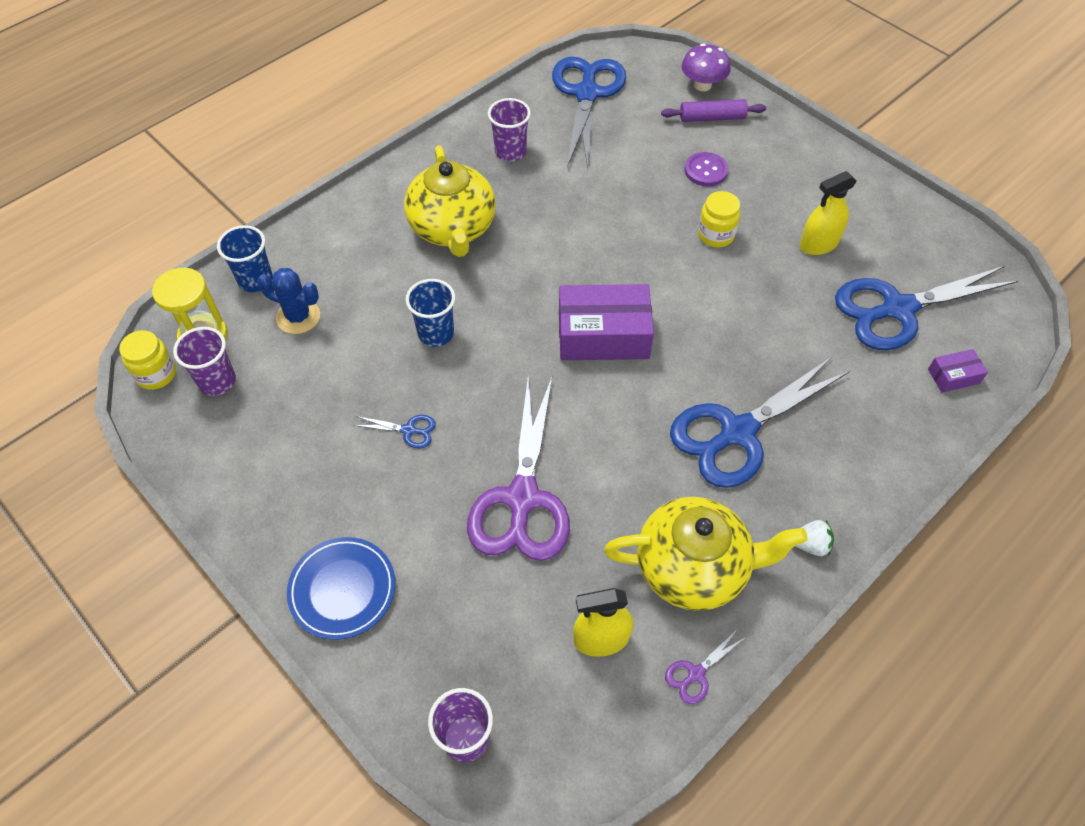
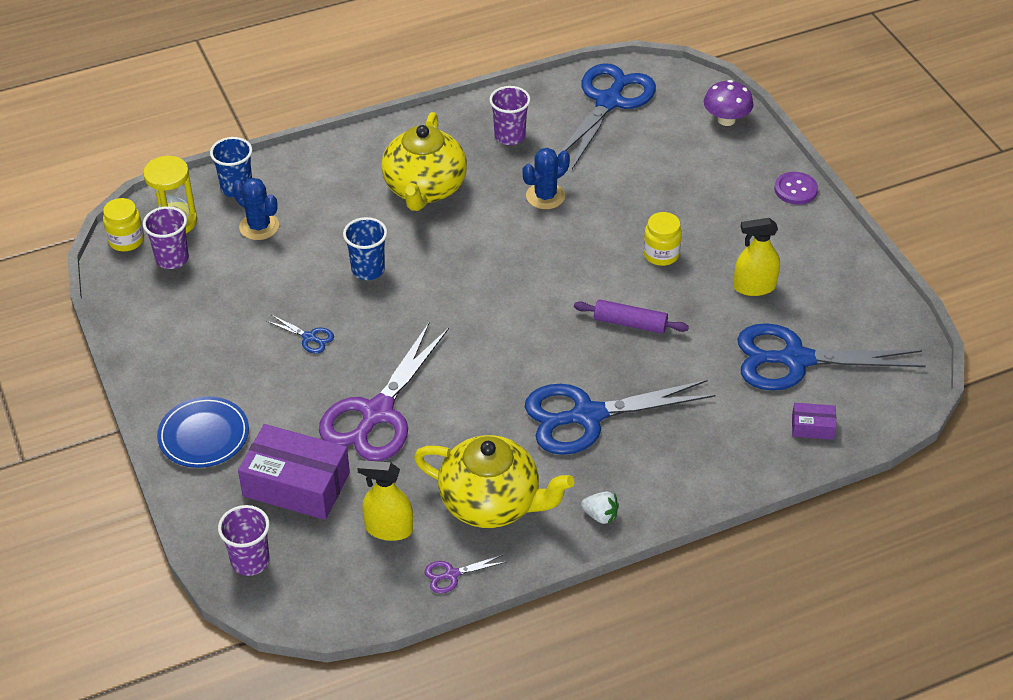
camera: 20 degrees right, 10 degrees down
(575, 204) = (545, 196): none -> blue cactus
(603, 335) = (512, 309): purple box -> purple box (296, 484)
(706, 171) = (684, 197): purple button -> purple button (795, 189)
(712, 118) = (718, 152): purple rolling pin -> purple rolling pin (630, 323)

